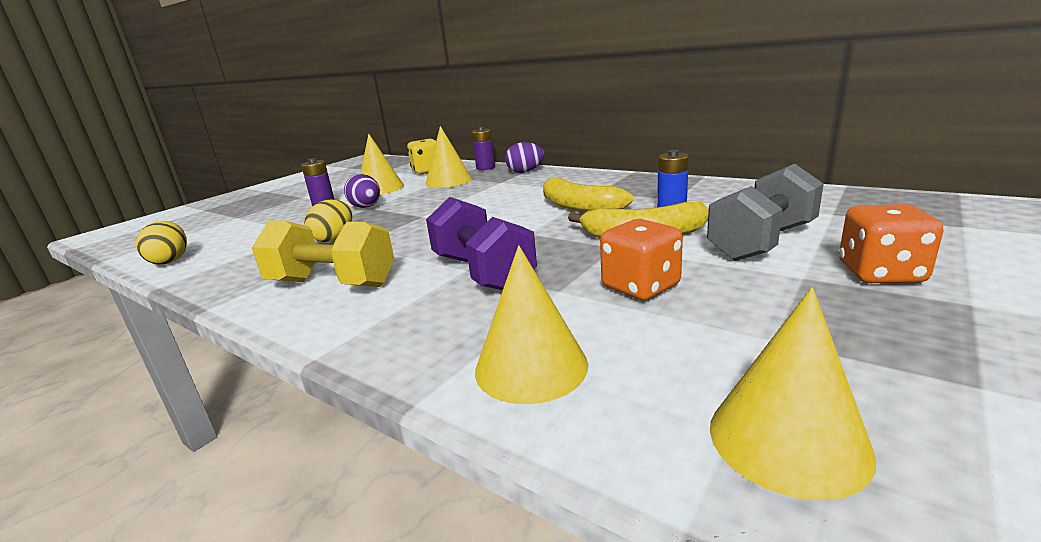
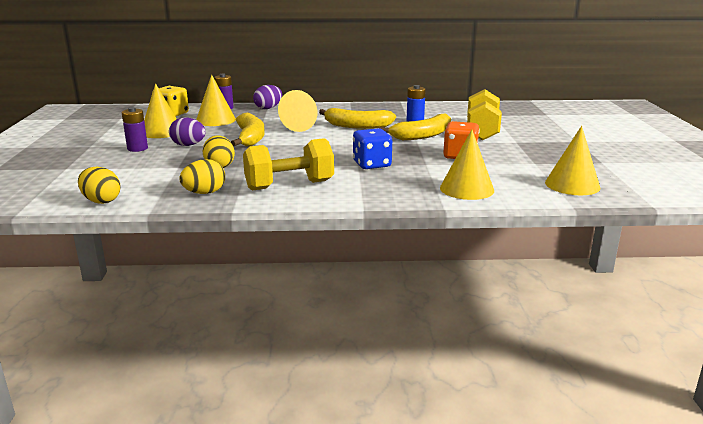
camera: 40 degrees left, 0 degrees up
(247, 273) = (204, 193): none -> yellow egg
(434, 207) = (250, 138): none -> yellow banana
(483, 273) = (372, 164): purple dumbbell -> blue dice
(506, 198) = (294, 126): none -> yellow cone
(762, 242) = (482, 131): grey dumbbell -> yellow dumbbell
(880, 273) = (540, 136): orange dice -> none

